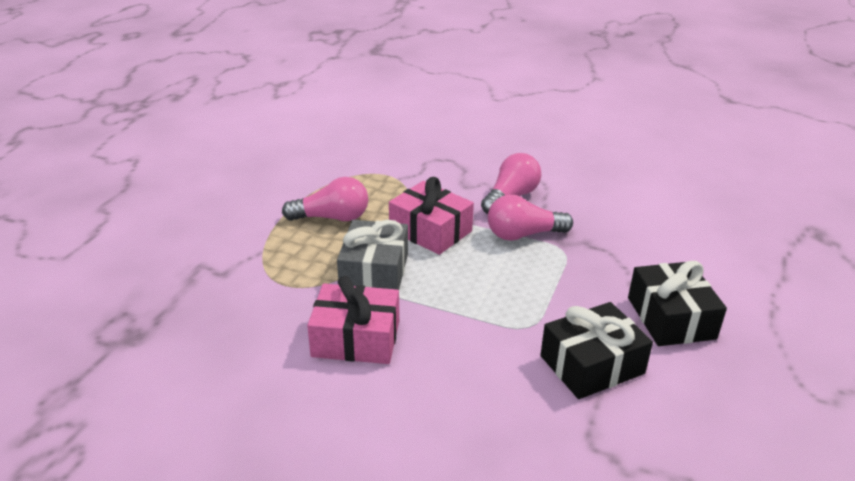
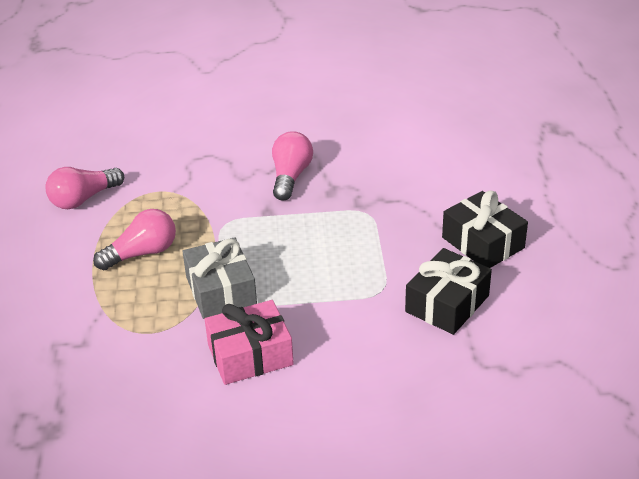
camera: 25 degrees left, 5 degrees up
(430, 231) = (242, 234): pink gift -> none
(523, 235) = (325, 210): pink light bulb -> pink light bulb (83, 199)

